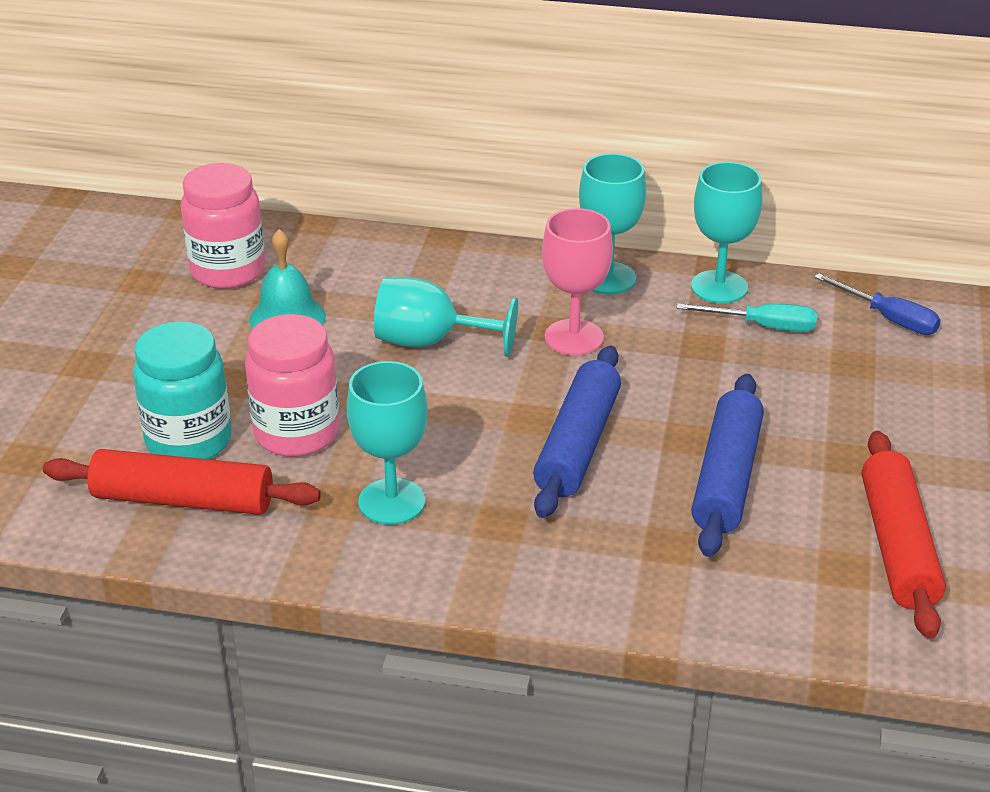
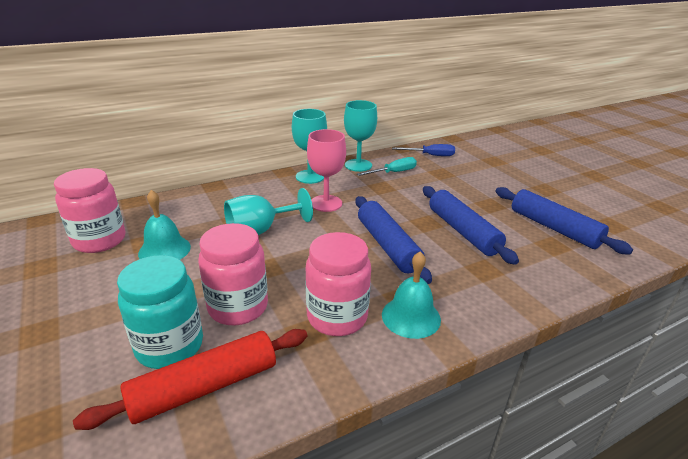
camera: 40 degrees left, 5 degrees down
(391, 502) = (337, 317): turquoise goblet -> pink jar
(479, 548) = (411, 317): none -> turquoise bell
(897, 546) = (554, 228): red rolling pin -> blue rolling pin

